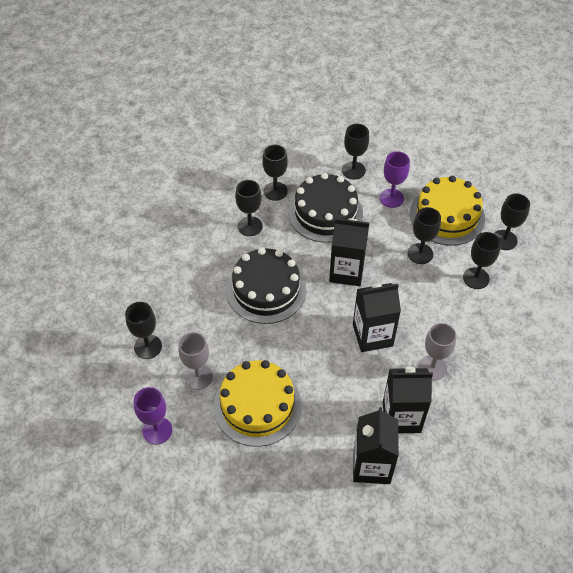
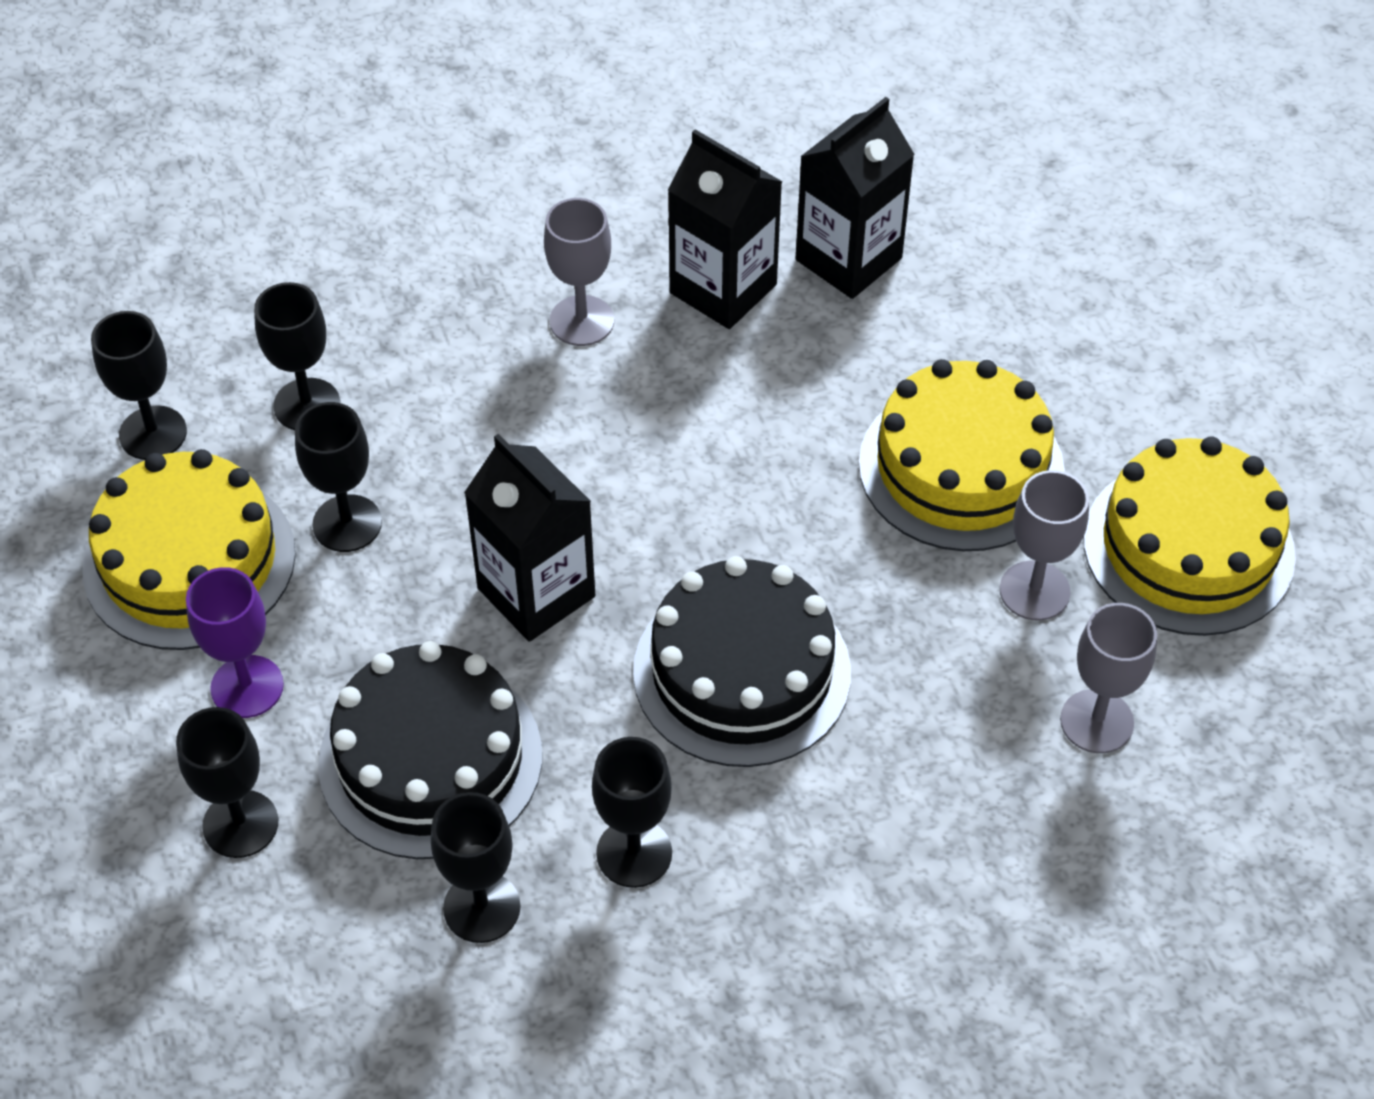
camera: 140 degrees left, 0 degrees up
(148, 347) = (1096, 721): black goblet -> grey goblet
(157, 430) = (1188, 547): purple goblet -> yellow cake
(372, 335) = (624, 440): black carton -> none

